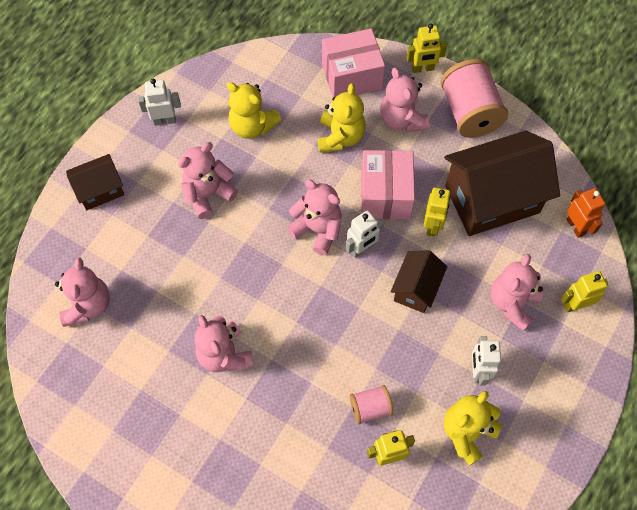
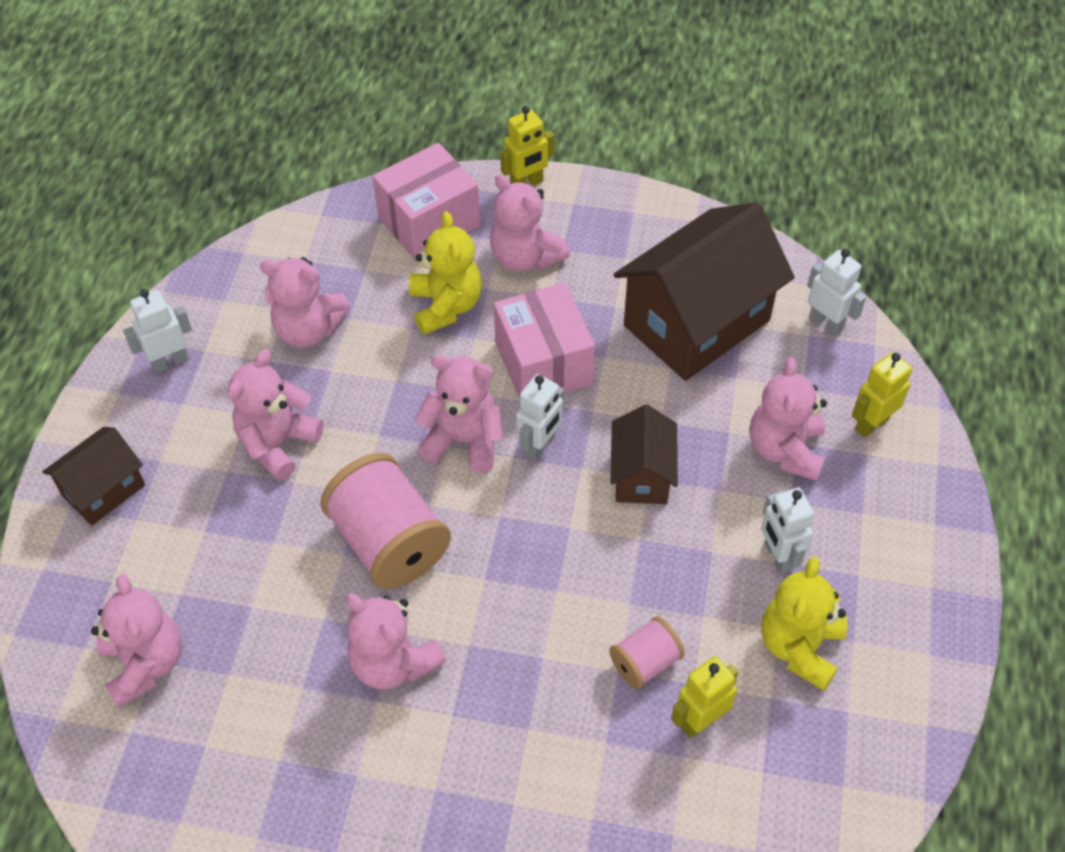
camera: 20 degrees left, 10 degrees down
(252, 126) = (308, 330): yellow teddy bear -> pink teddy bear
(432, 226) = (628, 383): yellow robot -> none
(469, 112) = (616, 221): pink spool -> pink spool (389, 542)
(576, 227) = (826, 323): orange robot -> white robot

